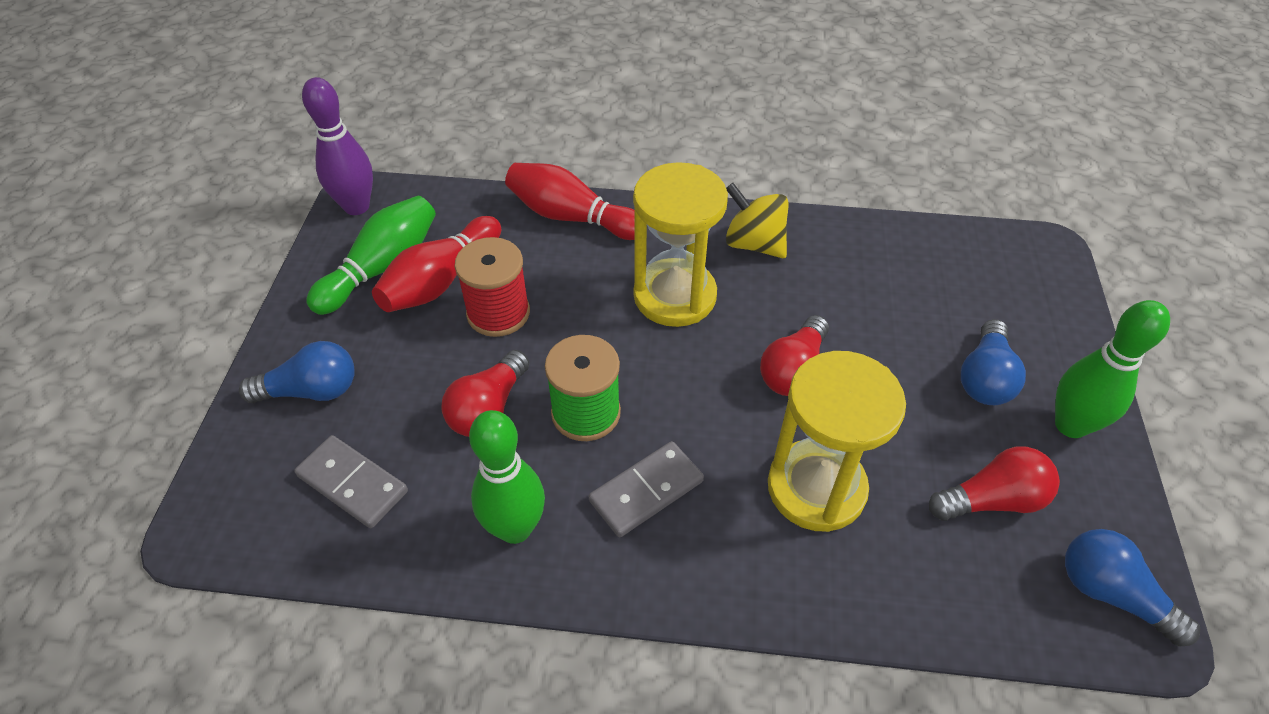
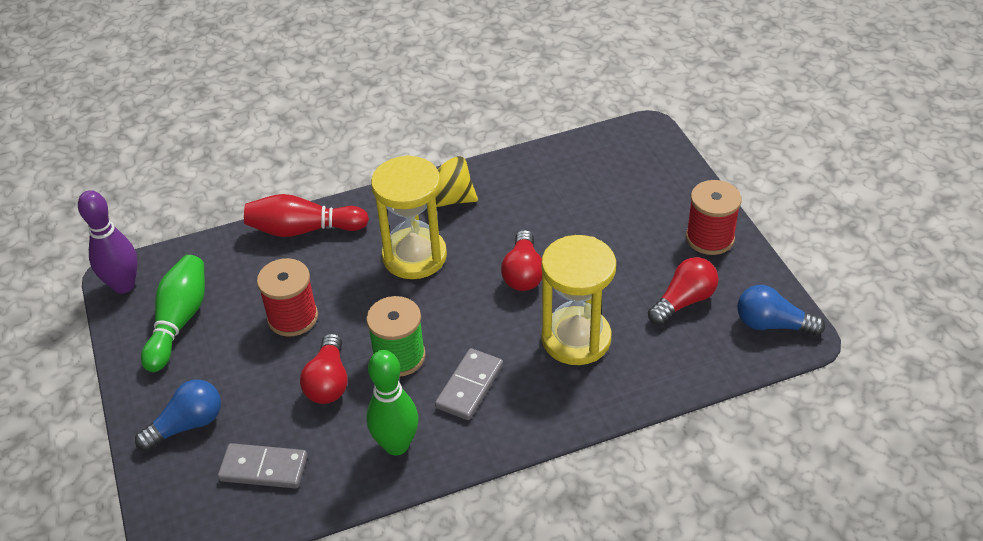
camera: 25 degrees left, 5 degrees down
(441, 280) = (233, 312): red bowling pin -> none
(984, 378) = (646, 229): blue light bulb -> none
(1070, 425) = (709, 238): green bowling pin -> red spool

